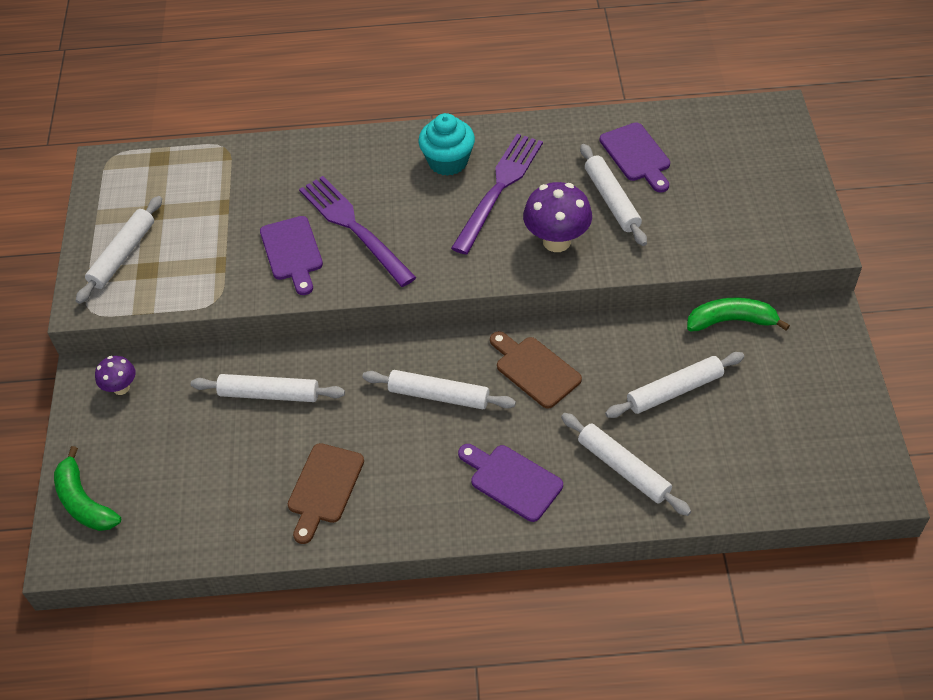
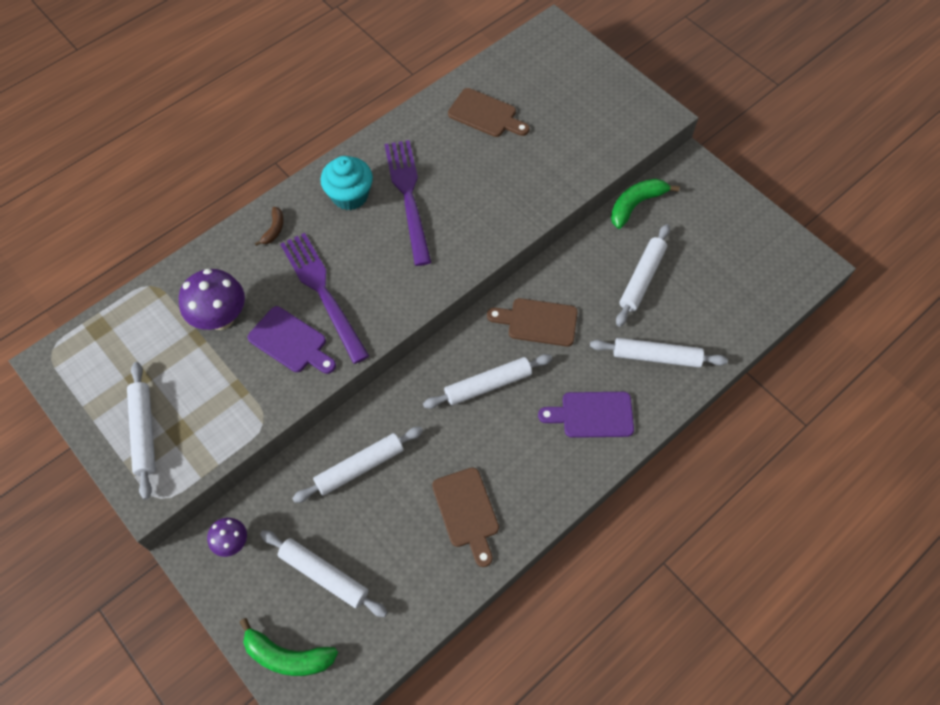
camera: 40 degrees left, 10 degrees up
(354, 227) = (323, 292): purple fork -> purple fork turned 45 degrees clockwise
(359, 156) = (274, 229): none -> brown banana
(556, 241) = (486, 214): purple mushroom -> purple mushroom (221, 318)
(612, 200) = (497, 159): white rolling pin -> white rolling pin (324, 574)
(637, 155) = (485, 114): purple cutting board -> brown cutting board

